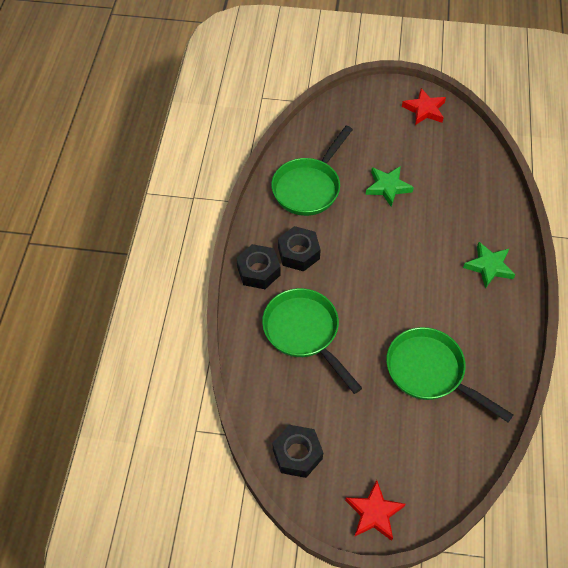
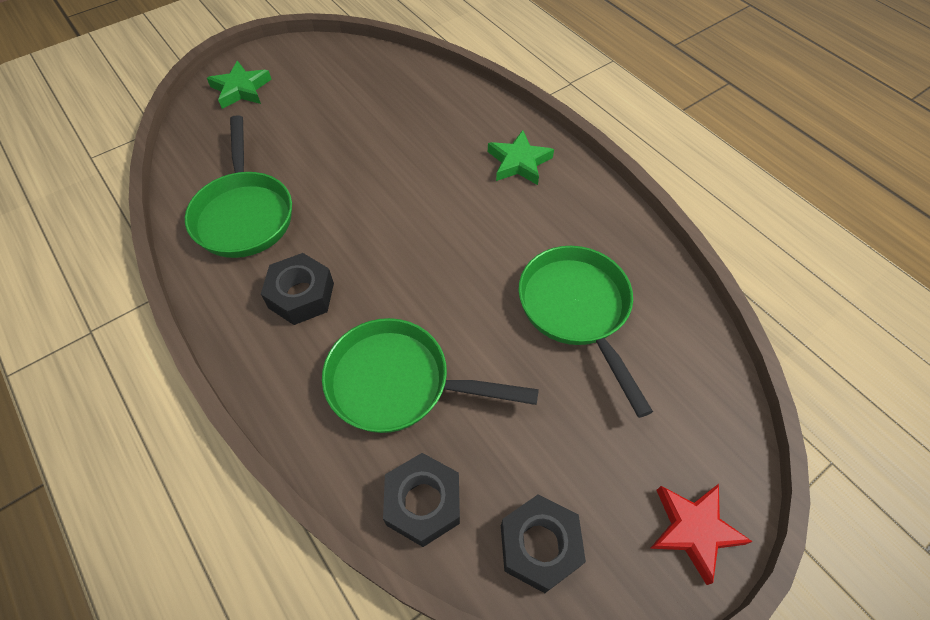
camera: 45 degrees left, 0 degrees up
(258, 271) = (268, 355): black nut -> black nut (423, 503)
(387, 187) = (338, 155): green star -> green star (241, 89)
(424, 110) = (304, 60): red star -> none
(430, 372) = (576, 310): green pan -> green pan turned 75 degrees clockwise

